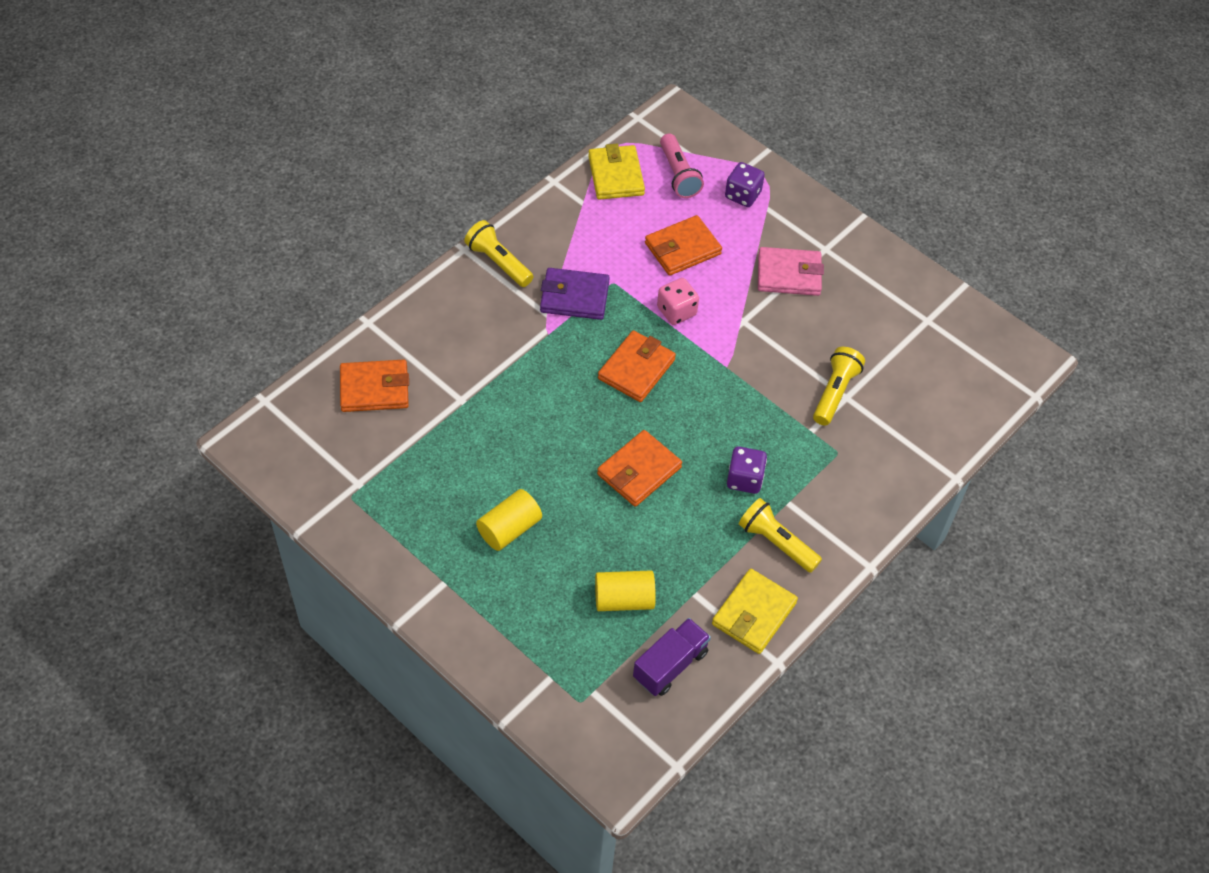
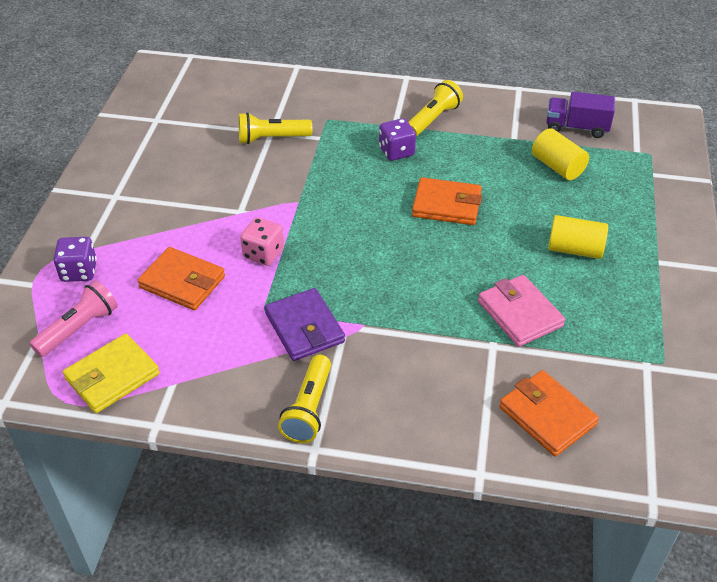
camera: 120 degrees left, 10 degrees down
(636, 369) = (350, 250): orange wallet -> none
(754, 614) = (497, 108): yellow wallet -> none
(776, 542) = (433, 119): yellow flashlight -> yellow flashlight turned 150 degrees counterclockwise
(789, 274) = (163, 205): pink wallet -> pink wallet (519, 314)

